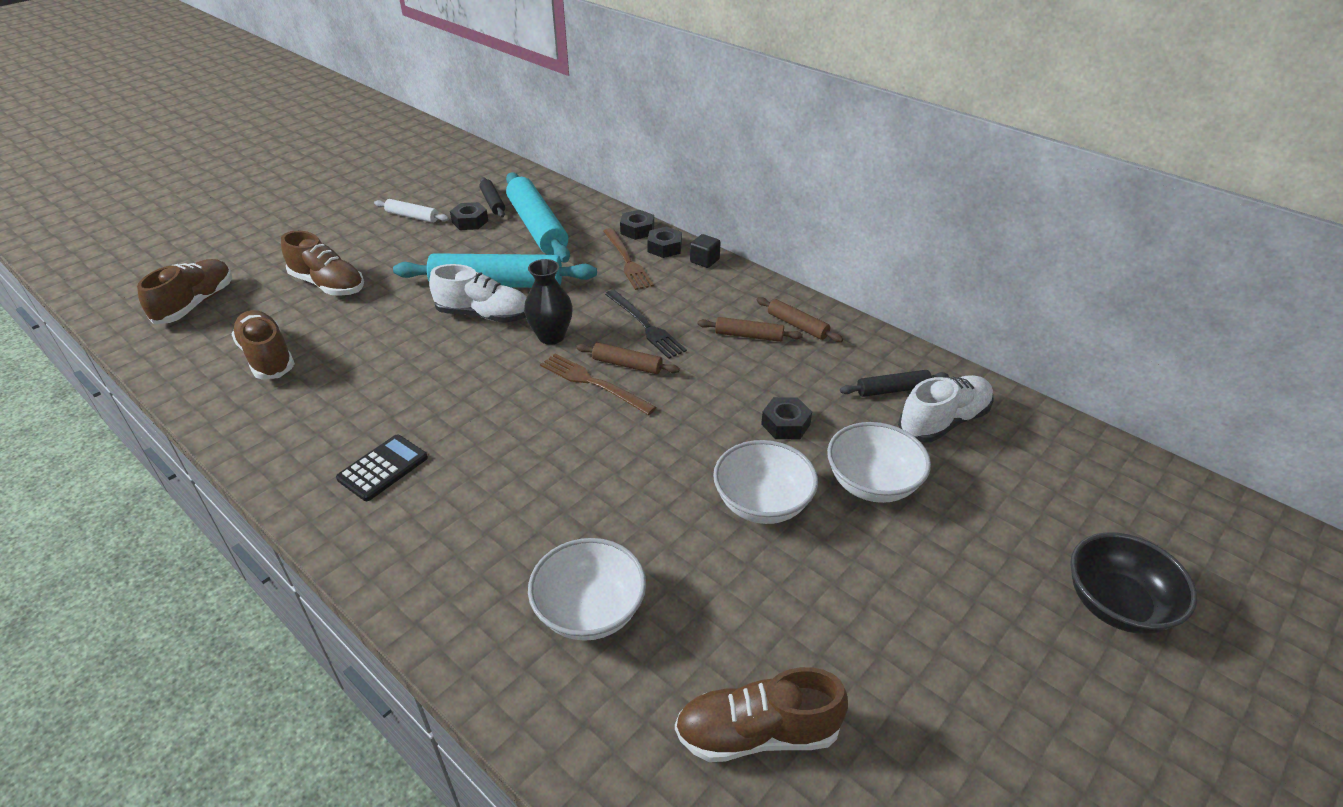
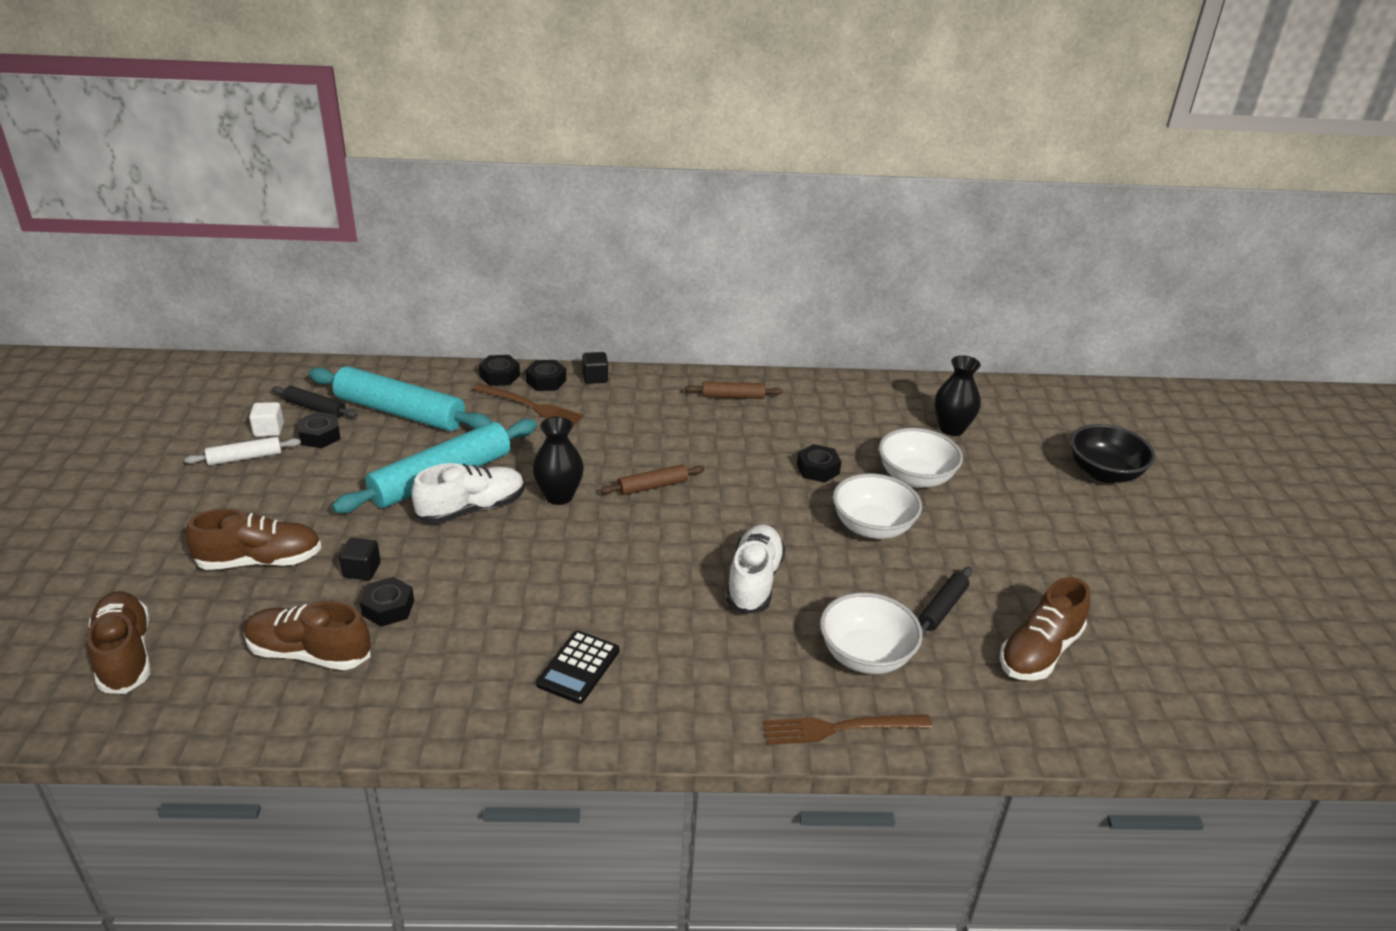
camera: 45 degrees left, 5 degrees down
(344, 354) = (388, 608): none -> black nut
(367, 321) = (362, 570): none -> black cube
(383, 468) = (578, 667): black calculator -> black calculator turned 150 degrees counterclockwise
(449, 205) = (269, 430): none -> white cube
(593, 383) = (647, 513): brown fork -> brown fork (840, 728)
(645, 326) = (622, 450): black fork -> none
(749, 336) = (710, 420): brown rolling pin -> none
(893, 390) = (850, 411): black rolling pin -> black rolling pin (942, 608)
(943, 421) = (904, 417): white shoe -> white shoe (754, 581)
(982, 458) = (951, 429): none -> black vase

